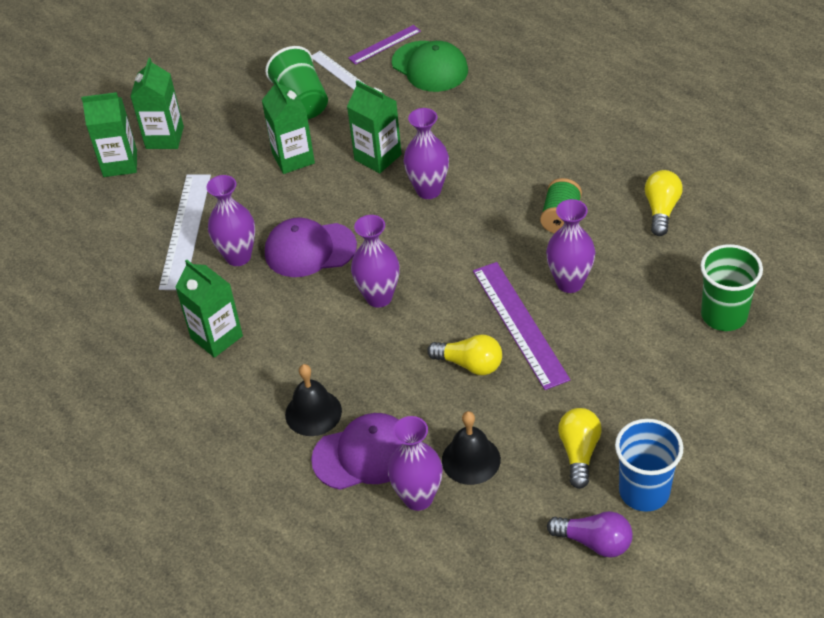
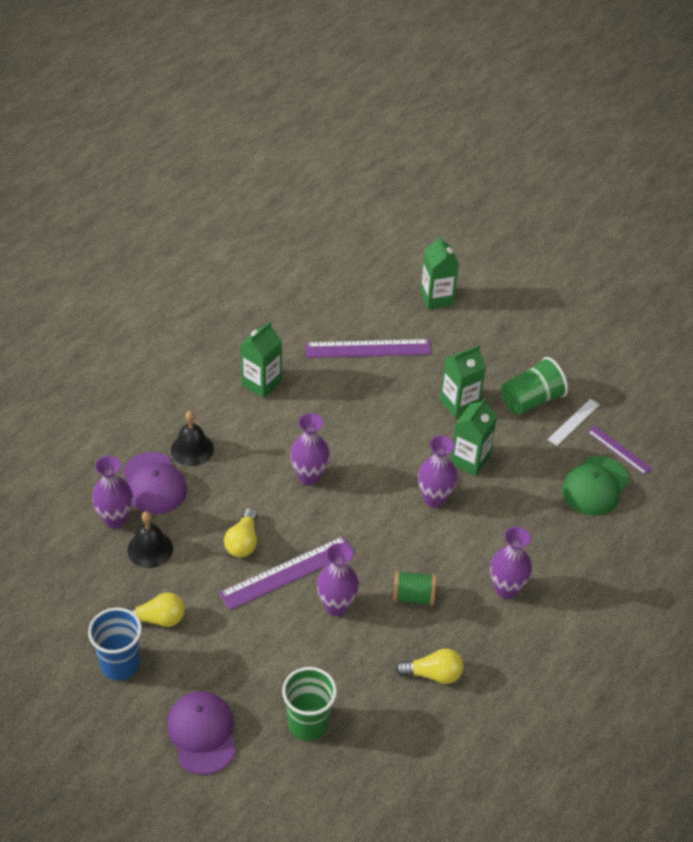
camera: 75 degrees right, 0 degrees up
(164, 137) = (470, 319): green carton -> none
(186, 231) = (368, 349): white ruler -> purple ruler
(238, 256) = (344, 384): purple vase -> purple vase (506, 589)
(309, 249) = (356, 427): purple cap -> purple cap (202, 733)
(594, 542) = (74, 632): purple light bulb -> none

